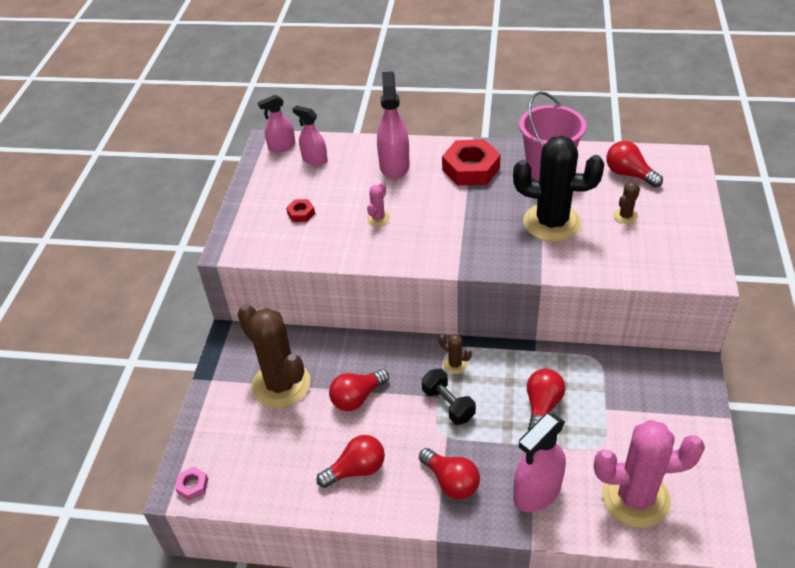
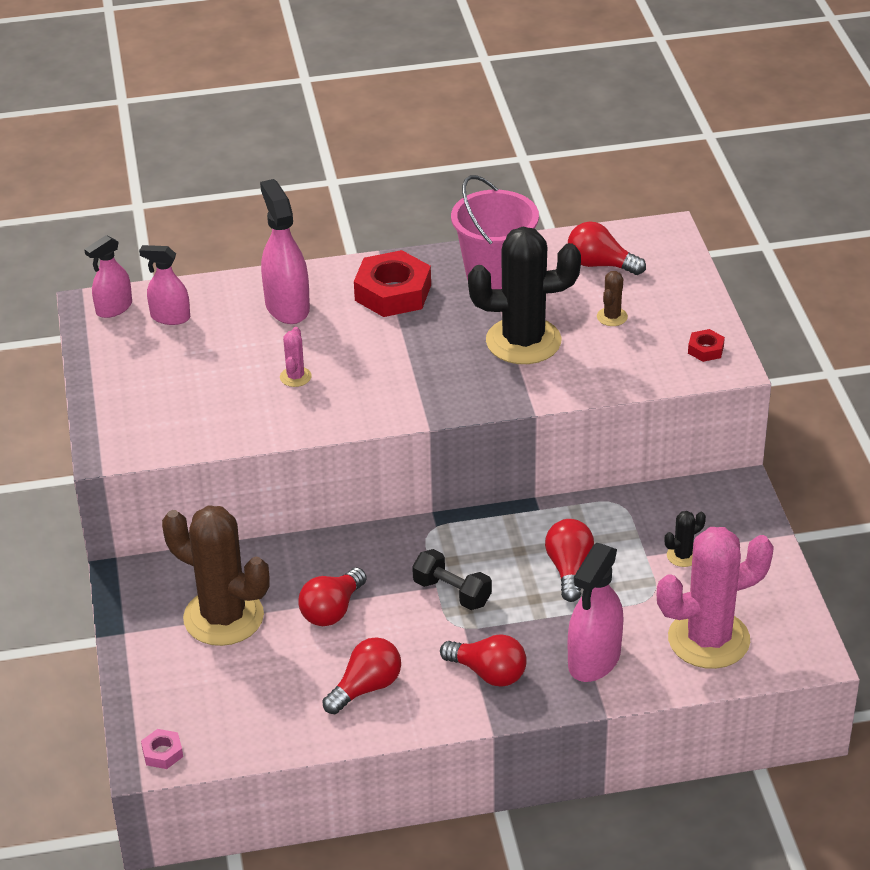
camera: 20 degrees left, 5 degrees down
(301, 213) = (186, 390): red nut -> red nut (705, 349)
(455, 364) = (443, 546): brown cactus -> none
(634, 416) = (682, 556): none -> black cactus

